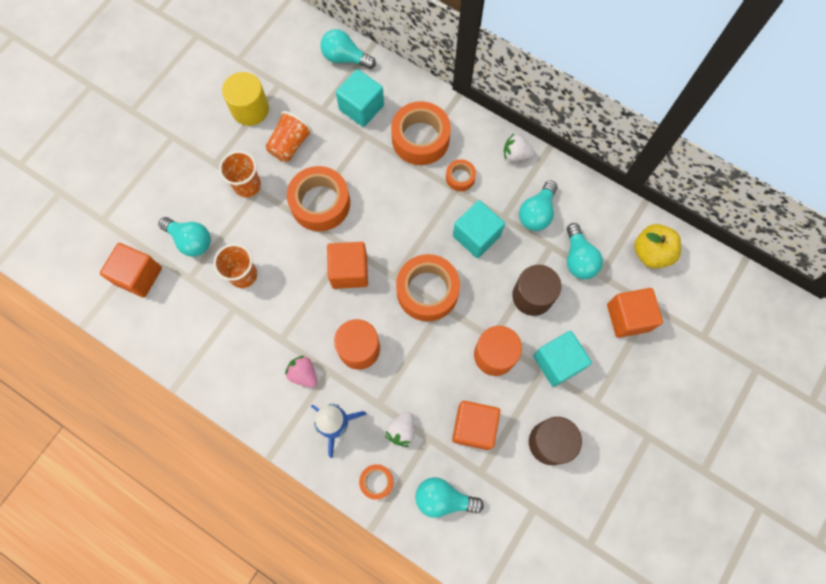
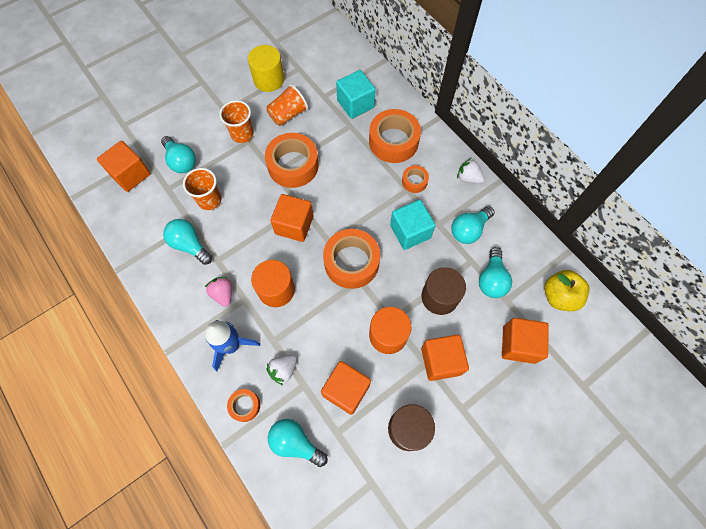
camera: 20 degrees right, 5 degrees down
(345, 58) = (357, 64): turquoise light bulb -> turquoise light bulb (189, 245)
(557, 362) = (441, 361): turquoise cube -> orange cube

